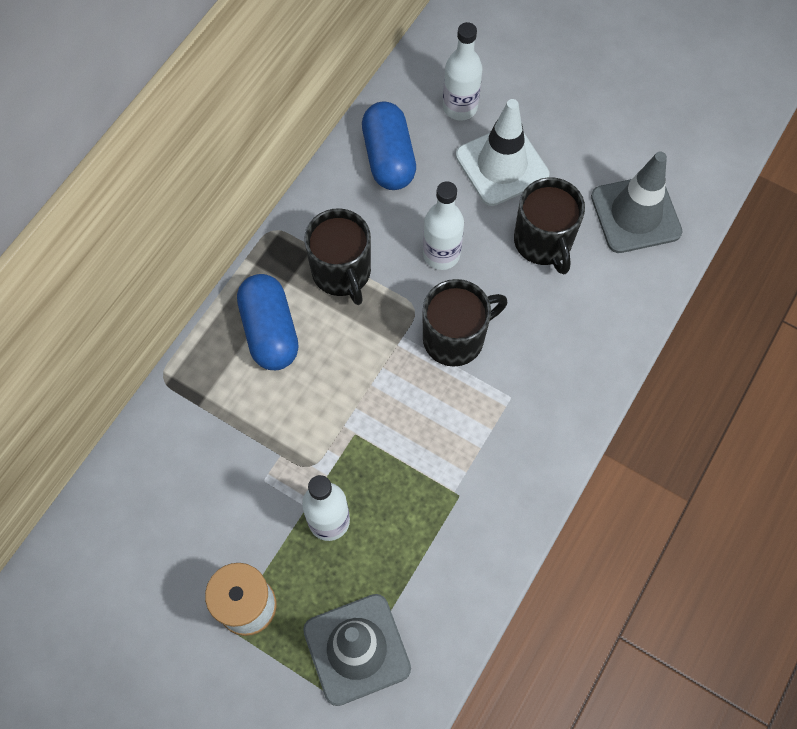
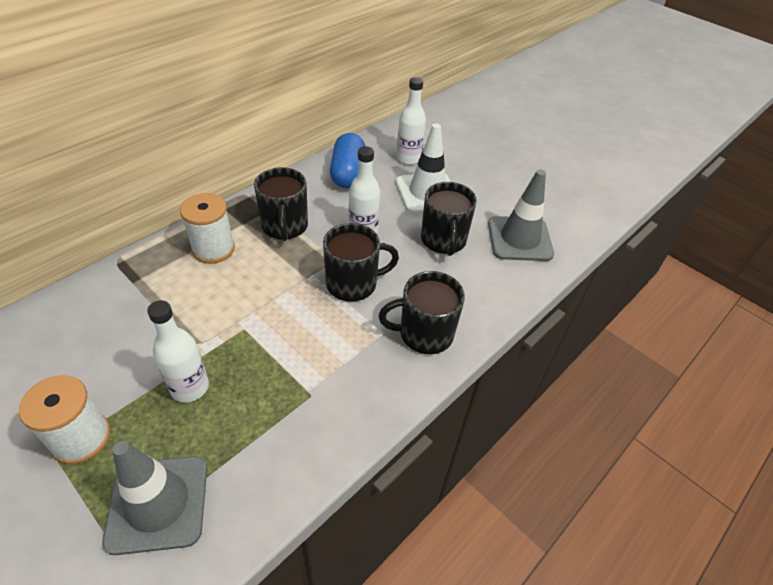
camera: 10 degrees right, 20 degrees down
(270, 331) = (213, 249): blue capsule -> white spool
(557, 386) = (424, 334): none -> black mug

